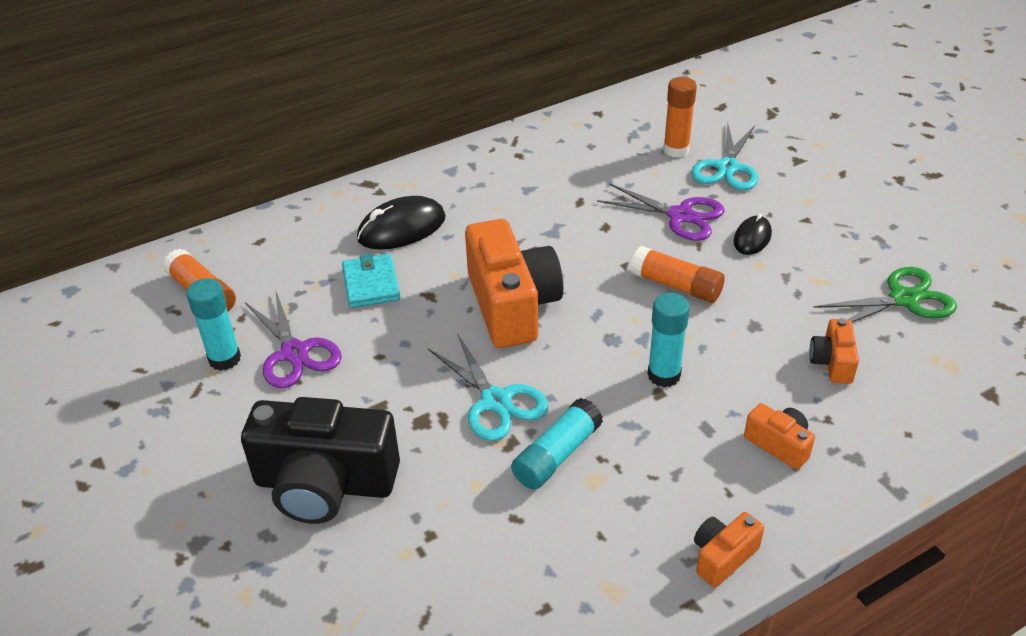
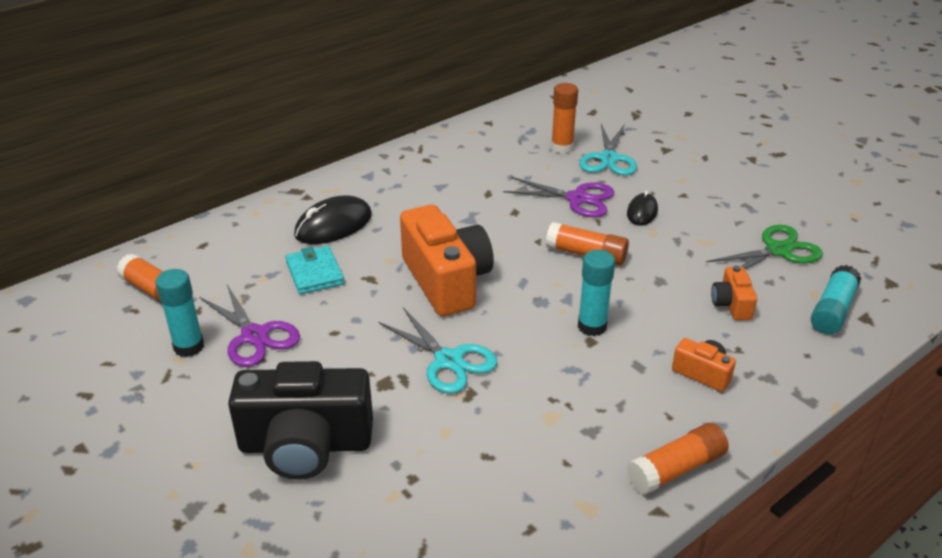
camera: 10 degrees left, 5 degrees down
(557, 455) = (513, 400): turquoise glue stick -> turquoise glue stick (832, 310)
(722, 557) = (676, 469): orange camera -> orange glue stick

